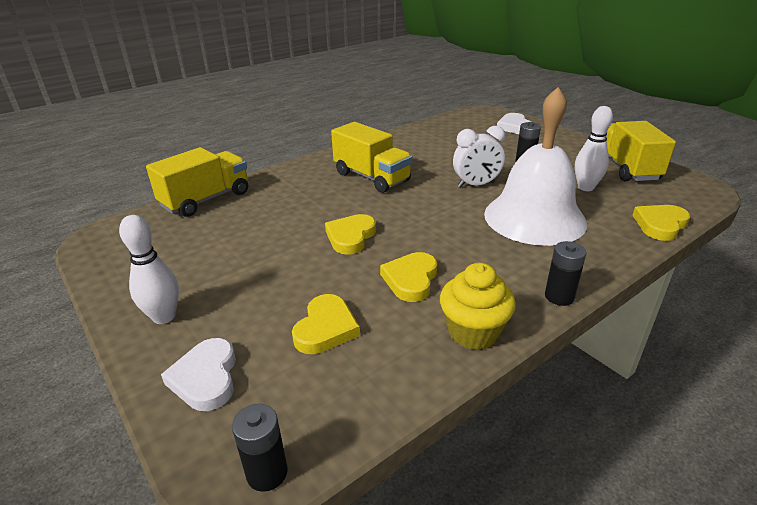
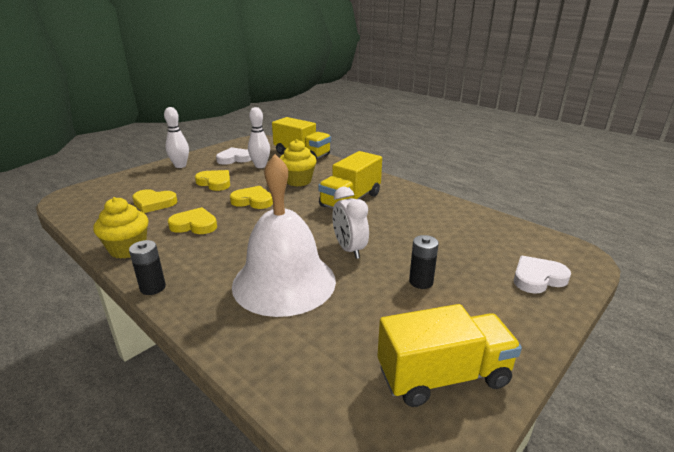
camera: 80 degrees right, 5 degrees down
(206, 378) = (130, 181): white heart -> white heart (234, 159)
(267, 473) = (63, 202): black battery -> none
(302, 205) = (298, 181): none -> yellow cupcake
(585, 187) = (362, 325): white bowling pin -> white bowling pin (260, 166)
(660, 225) = (269, 379): yellow heart -> yellow heart (215, 182)

